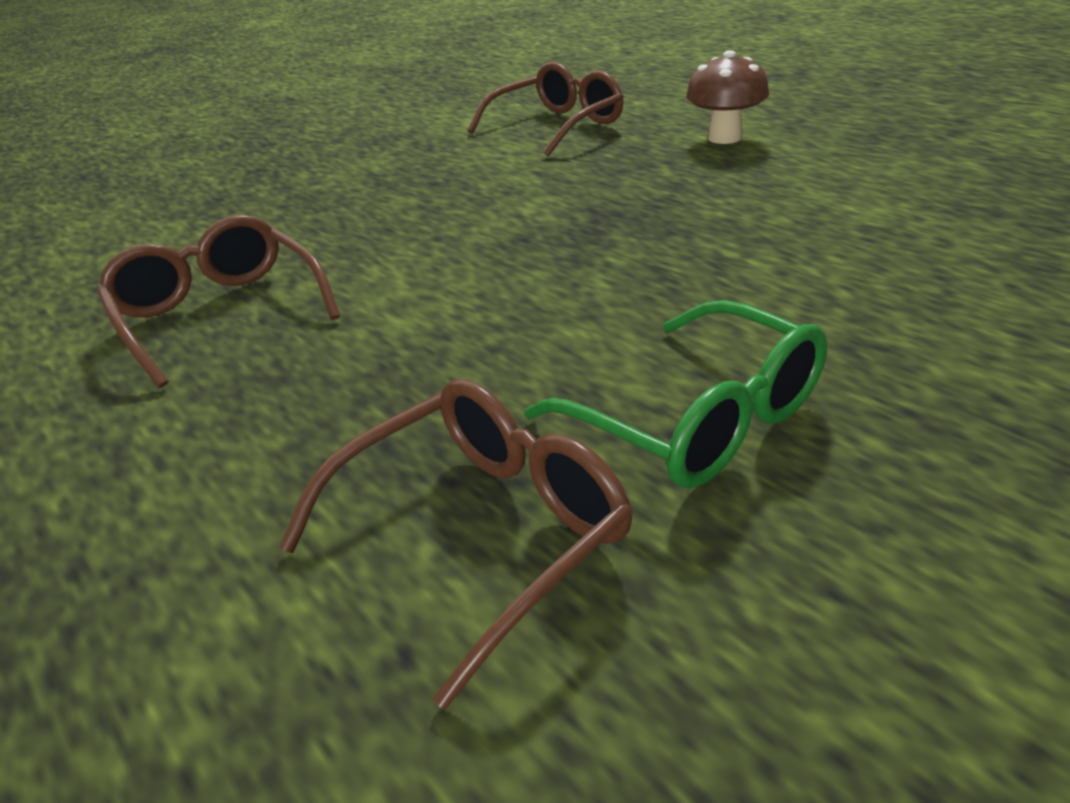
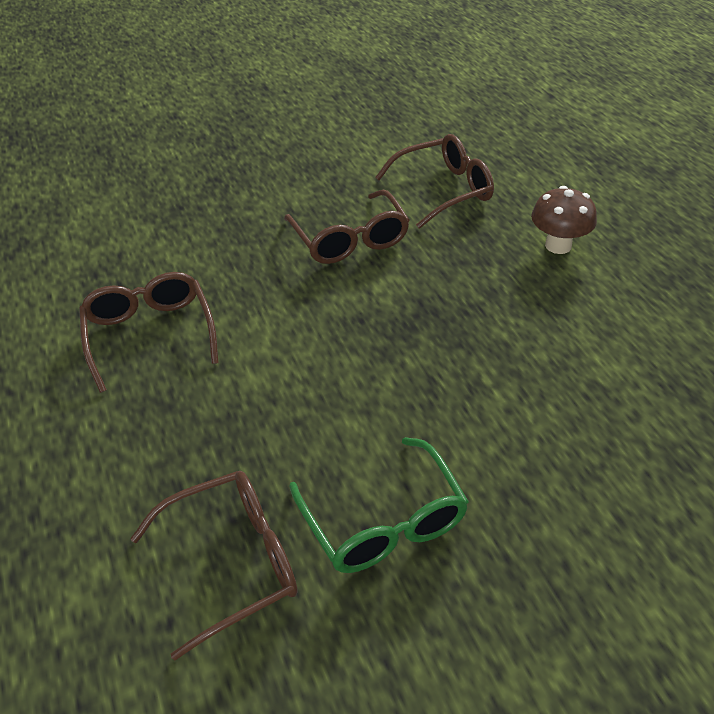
camera: 15 degrees right, 10 degrees up
(464, 180) = (349, 239): none -> brown glasses

